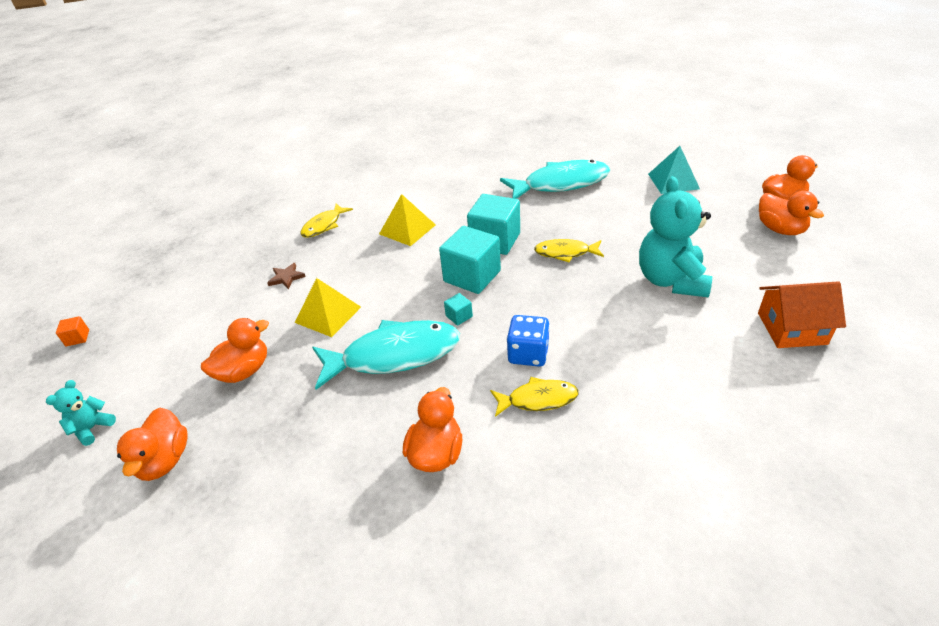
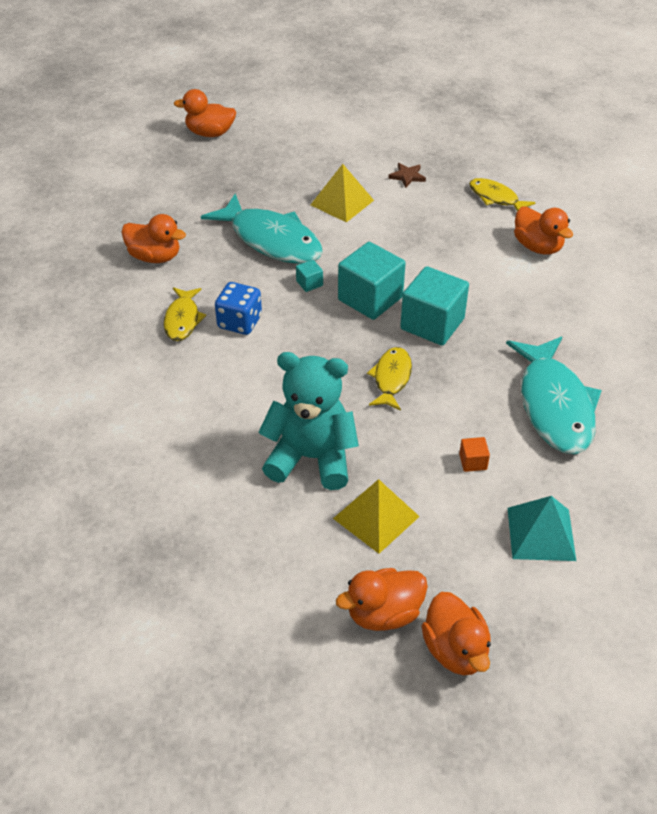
camera: 95 degrees right, 5 degrees up
(77, 338) = (358, 77): orange cube -> orange cube (473, 462)
(92, 428) = (255, 99): turquoise teddy bear -> none
(244, 371) = (286, 160): orange duck -> orange duck (537, 247)
(394, 355) = (271, 240): turquoise fish -> turquoise fish turned 45 degrees counterclockwise
(407, 229) = (473, 257): yellow pyramid -> yellow pyramid (376, 517)
(792, 328) = (194, 536): orange house -> none

